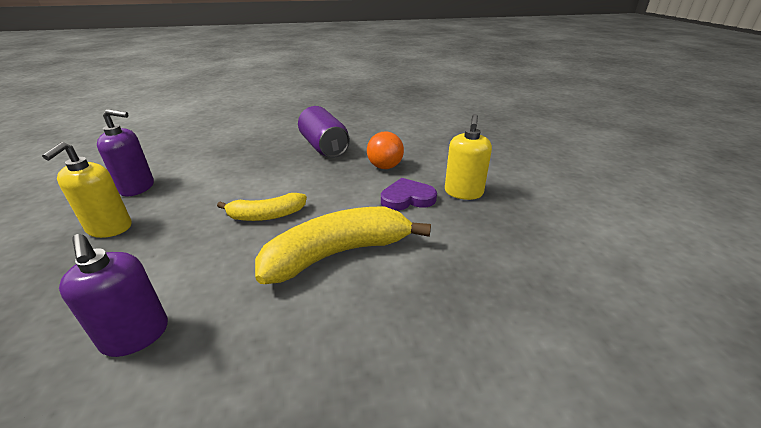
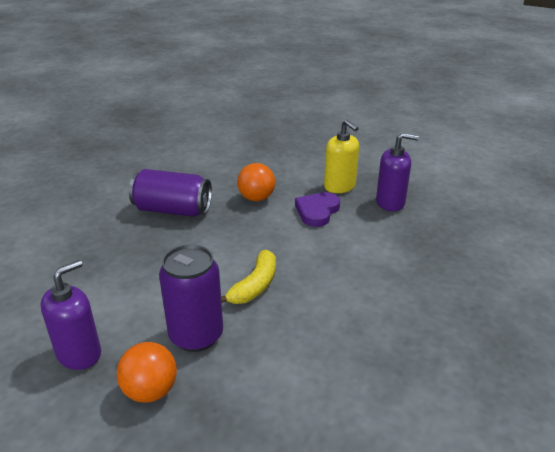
camera: 50 degrees left, 0 degrees up
(109, 228) = (150, 391): yellow soap dispenser -> orange ball
(136, 335) = (348, 401): purple soap dispenser -> purple soap dispenser (390, 202)
(183, 218) = (196, 336): none -> purple can
(338, 253) = (350, 271): yellow banana -> none

